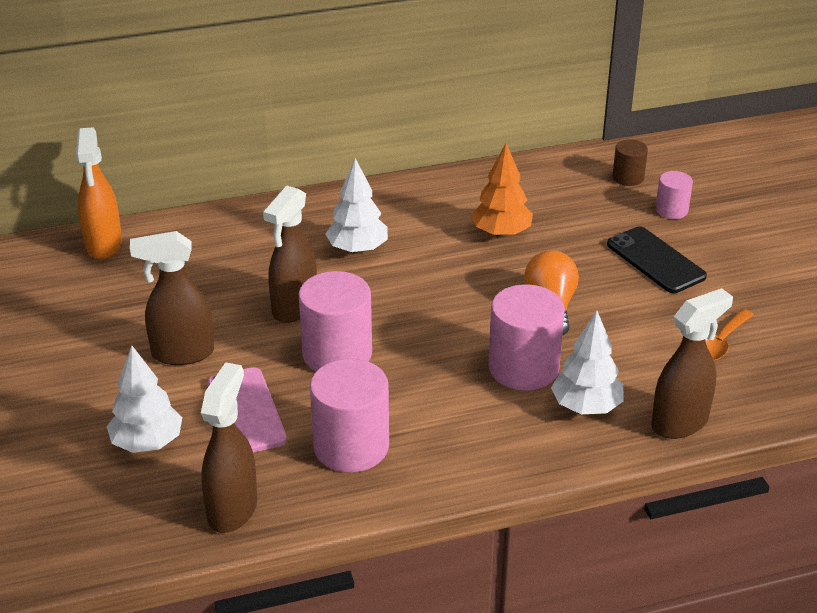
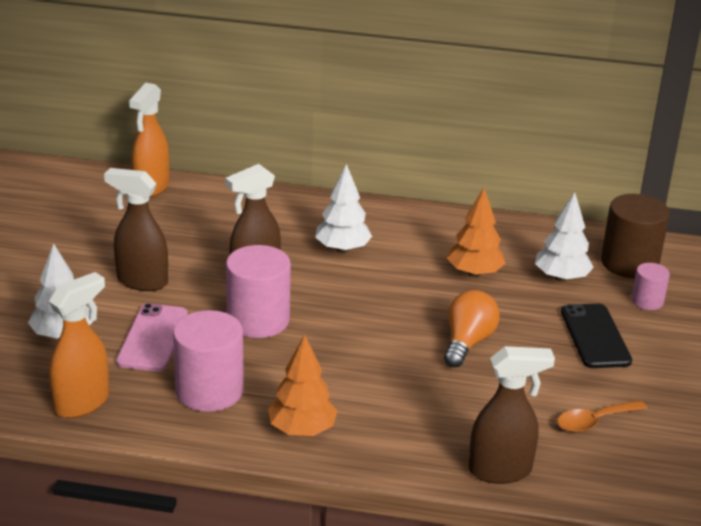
camera: 25 degrees right, 5 degrees down
(233, 509) = (82, 403): brown spray bottle -> orange spray bottle
(473, 453) = (302, 430): none -> orange tree
(523, 368) = (401, 381): pink cylinder -> none
(586, 407) = (427, 429): white tree -> white tree (561, 278)
(628, 177) = (629, 263): brown cylinder -> brown cylinder, size x1.87

